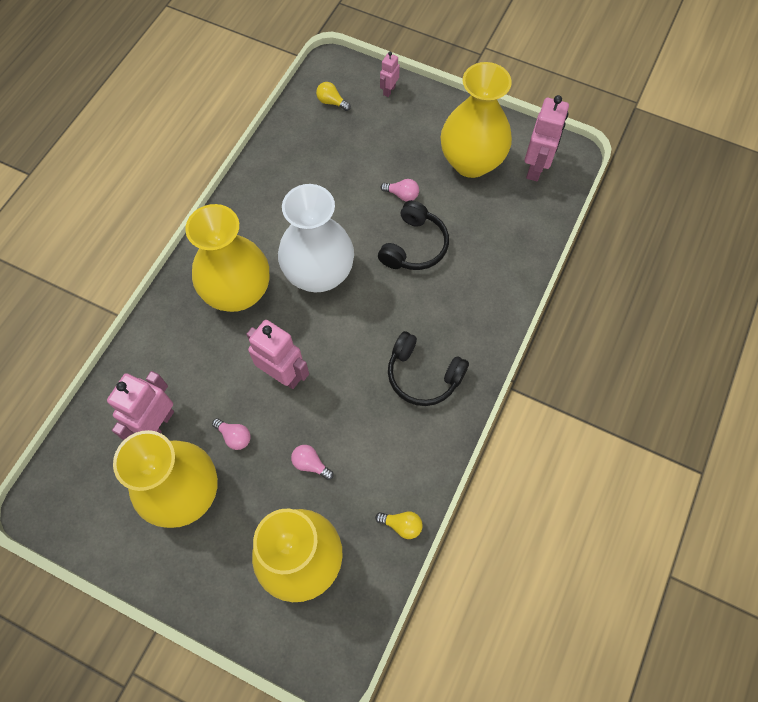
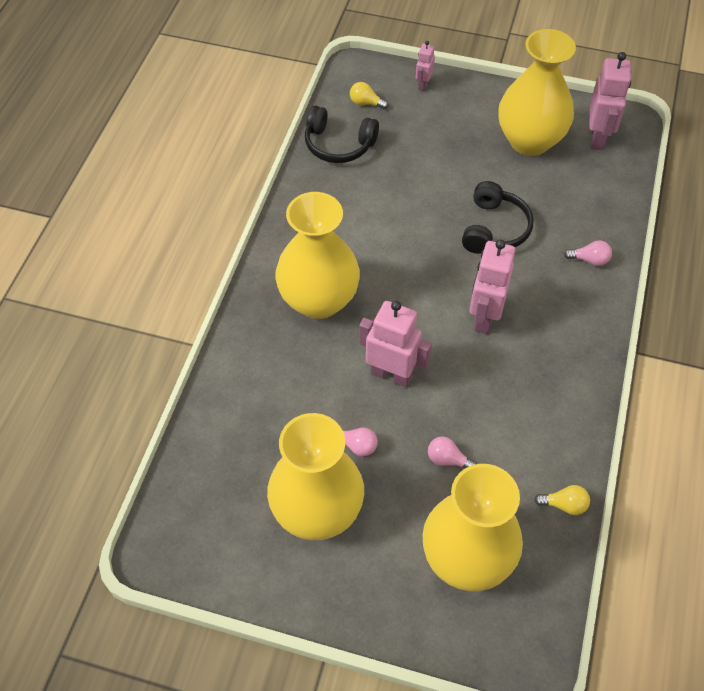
camera: 10 degrees left, 10 degrees down
(158, 424) = (268, 446): pink robot -> pink robot (484, 317)
(319, 273) = (401, 270): white vase -> none
(402, 195) = (467, 182): pink light bulb -> pink light bulb (589, 260)
(423, 375) = (542, 353): black headphones -> black headphones (338, 145)

